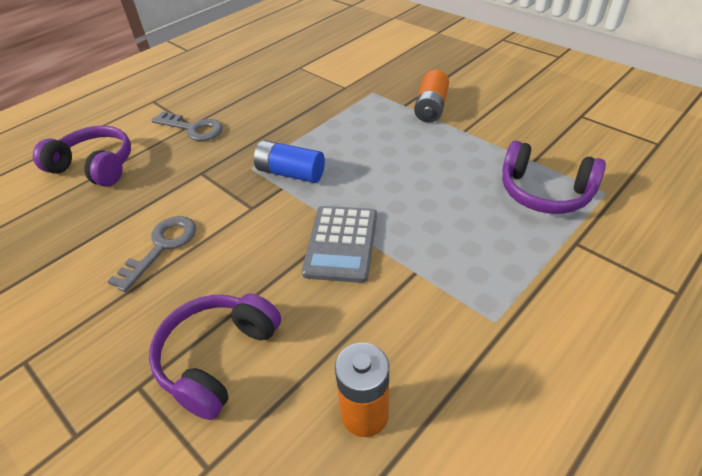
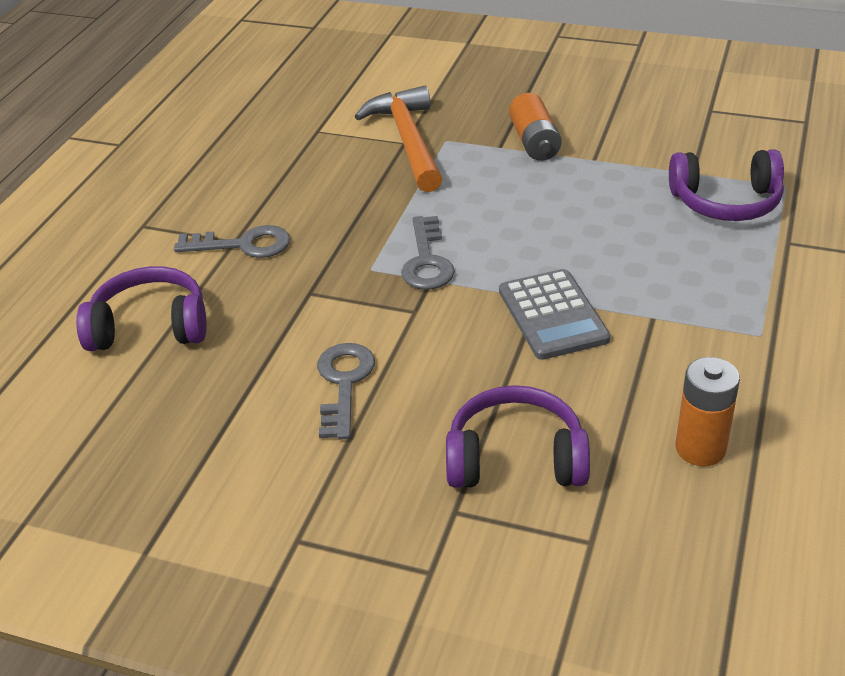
camera: 25 degrees left, 5 degrees down
(217, 358) = (515, 458): purple headphones -> purple headphones turned 90 degrees clockwise
(290, 173) = (427, 261): blue battery -> grey key
(348, 86) = (408, 141): none -> orange hammer

